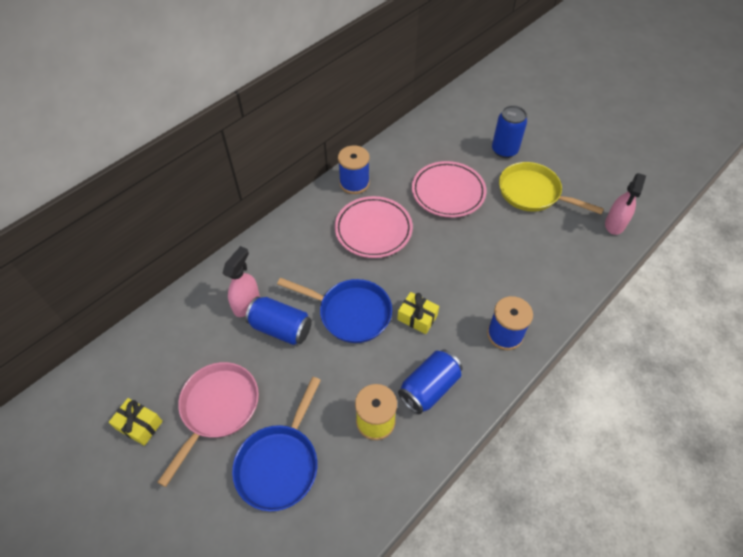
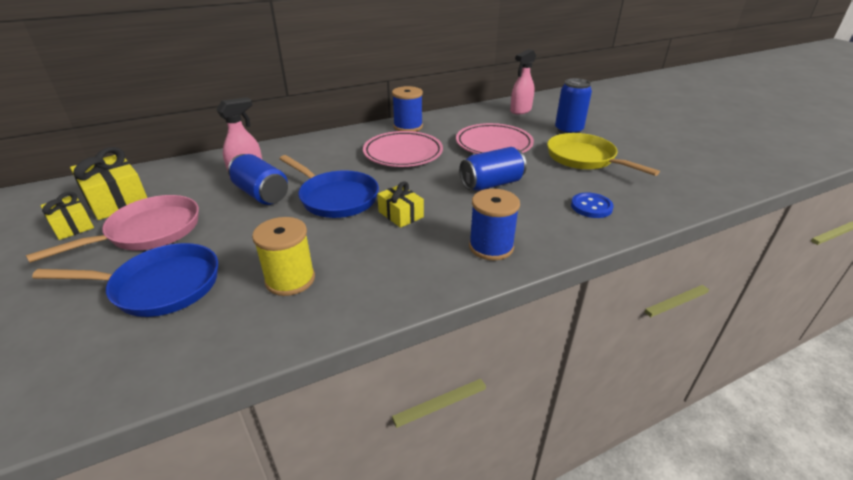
camera: 20 degrees right, 20 degrees down
(150, 379) = (116, 200): none -> yellow gift
(279, 463) = (160, 286): blue pan -> blue pan turned 135 degrees counterclockwise
(429, 388) = (371, 268): blue can -> blue can (491, 184)
(560, 261) = (591, 207): none -> blue button
(614, 224) = (673, 194): pink spray bottle -> pink spray bottle (520, 110)

